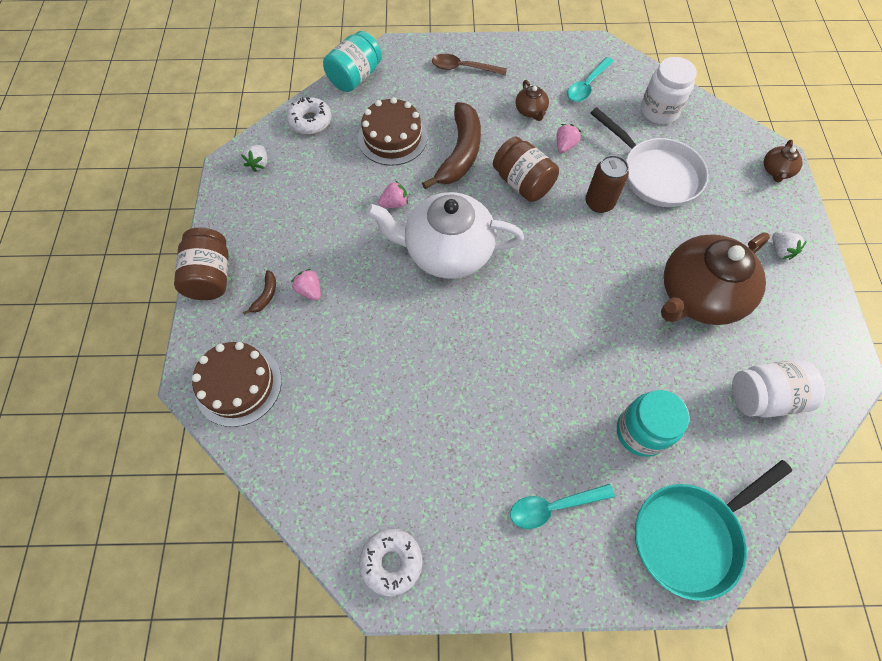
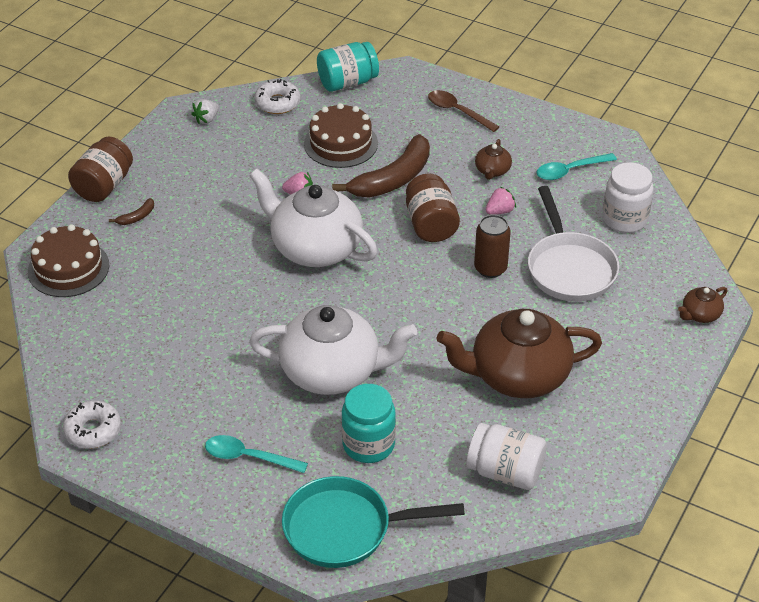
camera: 30 degrees right, 20 degrees down
(310, 291) = (174, 228): pink strawberry -> none
(555, 372) = (332, 372): none -> white teapot
(780, 250) = (636, 377): white strawberry -> none

